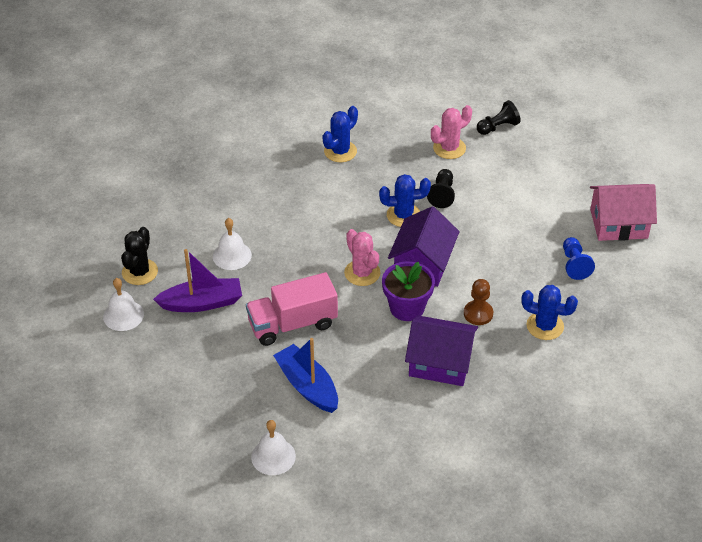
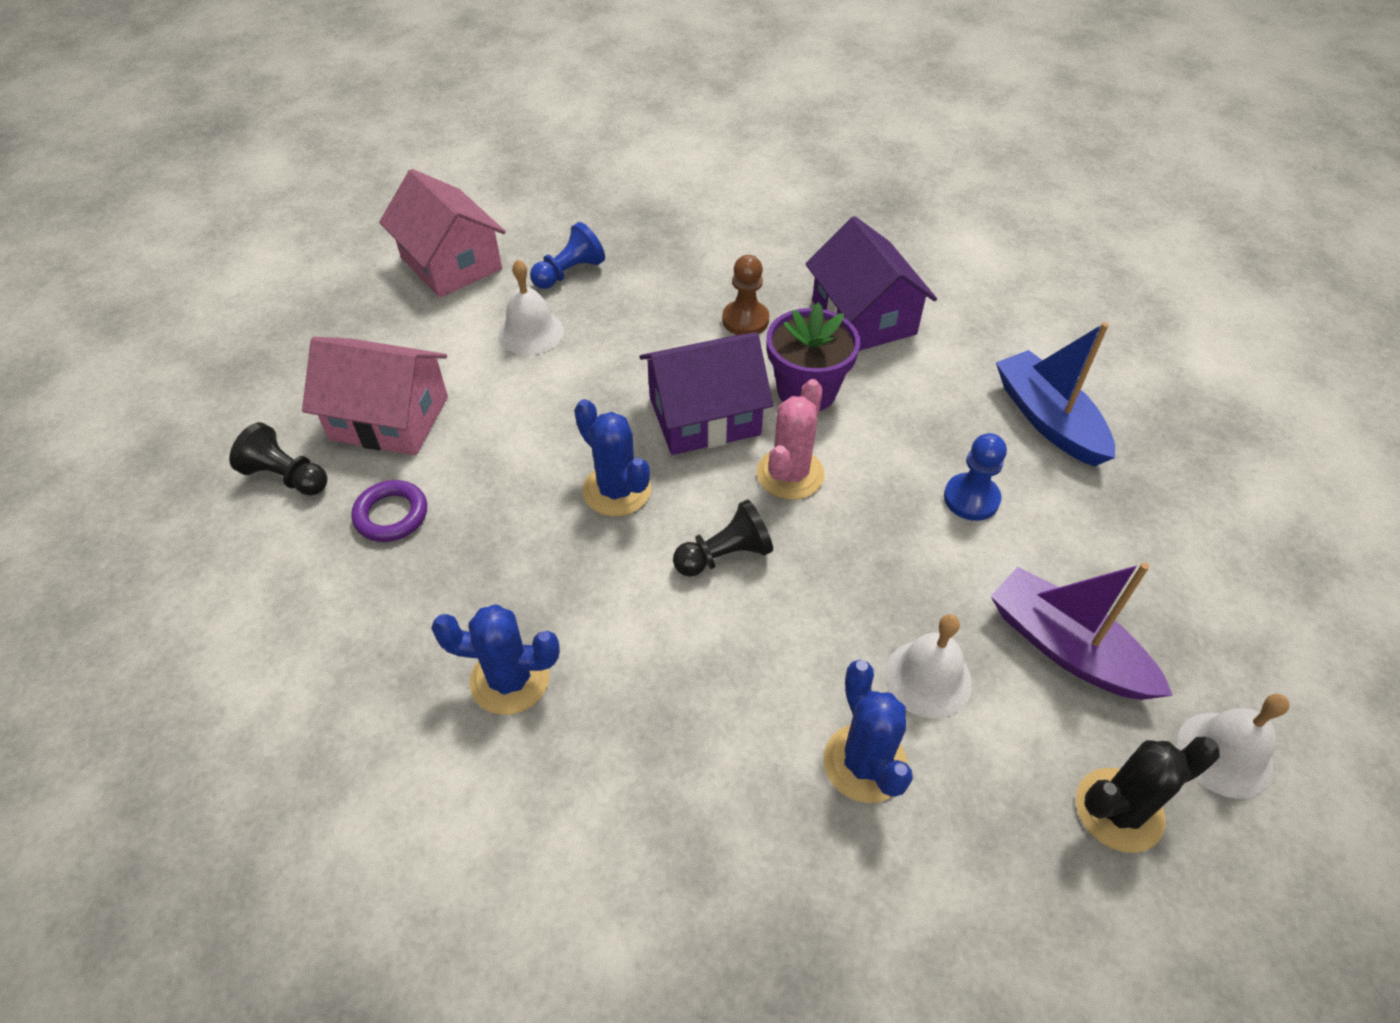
camera: 125 degrees left, 5 degrees up
(273, 456) = (1181, 392): white bell -> white bell (531, 332)
(292, 324) = (971, 498): pink truck -> blue pawn
(307, 386) = (1048, 420): blue boat -> blue boat turned 135 degrees clockwise
(442, 194) = (526, 467): black pawn -> black pawn (725, 555)
(449, 148) = (391, 515): pink cactus -> purple ring
(510, 165) = (389, 418): none -> pink house
(545, 326) = (706, 257): blue cactus -> blue cactus (865, 763)

